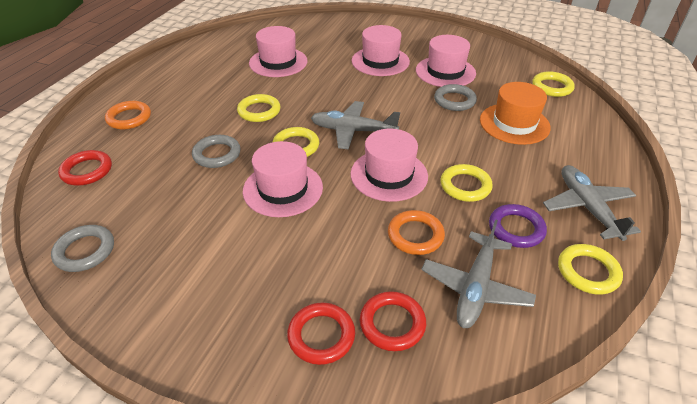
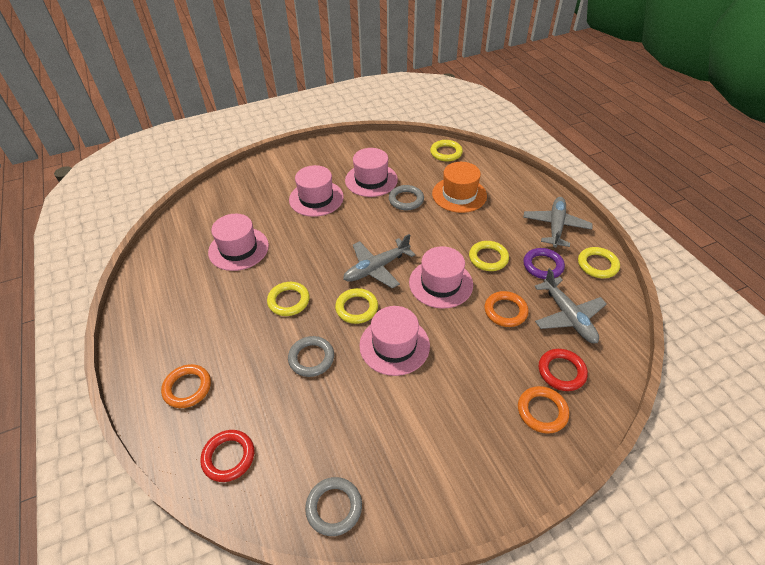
camera: 45 degrees left, 5 degrees up
(321, 336) = (542, 411): red ring -> orange ring
(587, 208) = (555, 226): grey plane -> grey plane turned 75 degrees clockwise

